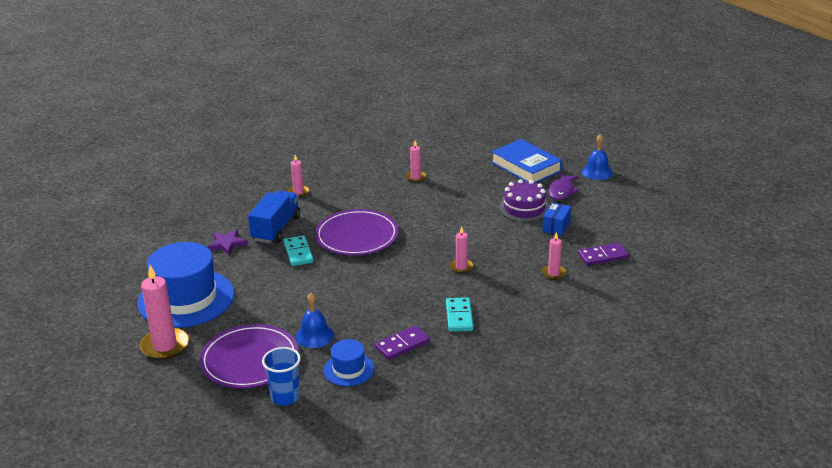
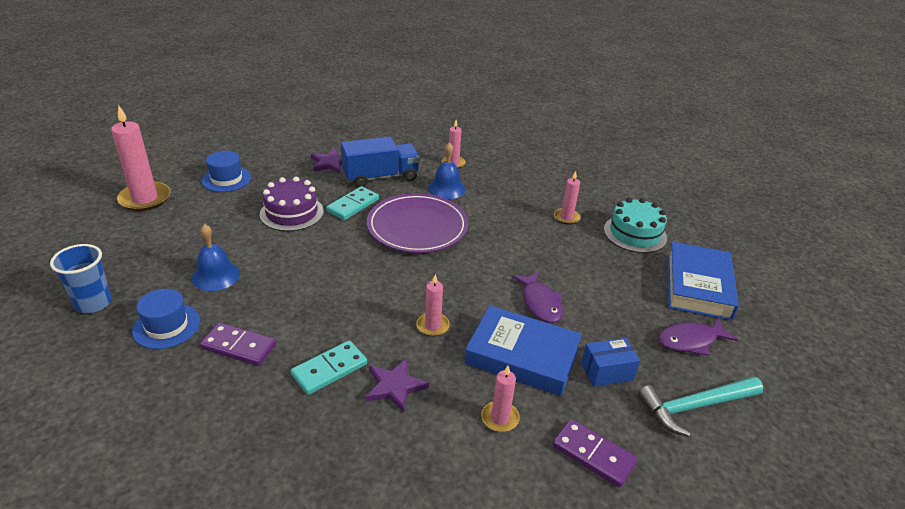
camera: 50 degrees right, 5 degrees up
(186, 298) = (226, 179): blue hat -> blue hat, size x0.48
(250, 360) = (148, 253): purple plate -> none
(459, 162) = (635, 233): none -> turquoise cake
(483, 223) = (540, 303): none -> purple fish
(496, 298) = (394, 386): none -> purple star
(517, 247) = (522, 356): none -> blue book
(524, 208) = (611, 324): purple cake -> purple cake (292, 213)
(597, 172) = (778, 355): blue bell -> blue bell (446, 188)
(603, 213) = (694, 406): none -> turquoise hammer

